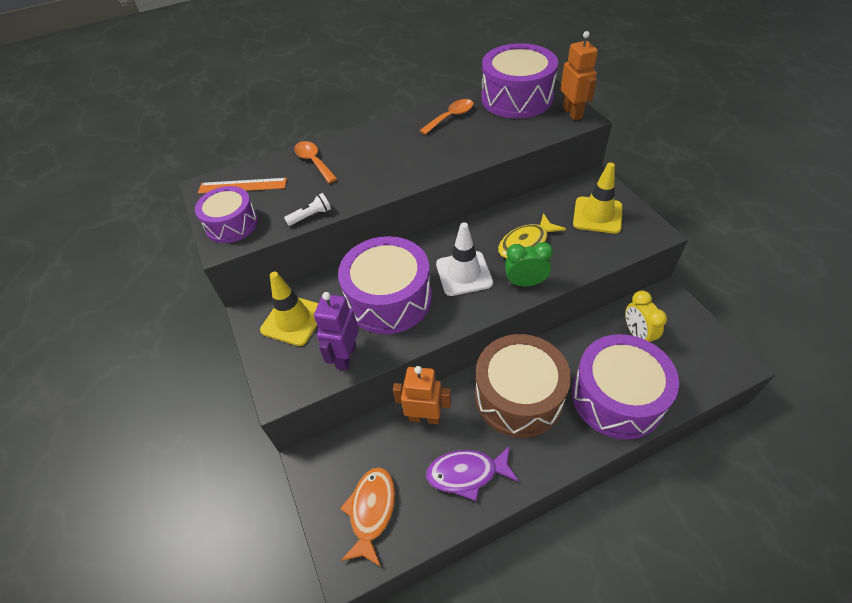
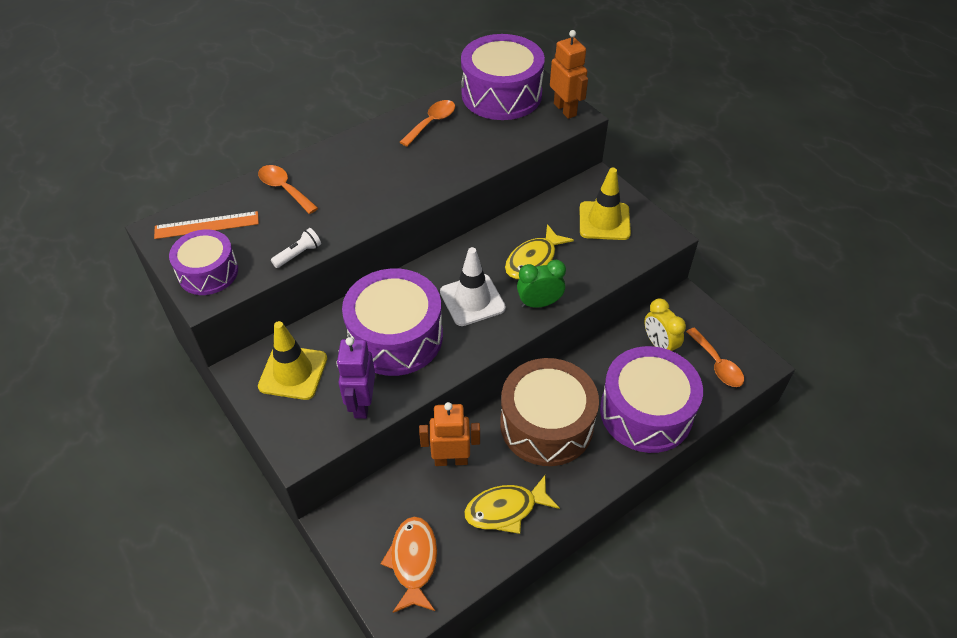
camera: 15 degrees left, 0 degrees up
(467, 473) = (506, 509): purple fish -> yellow fish
(693, 360) = (717, 364): none -> orange spoon

